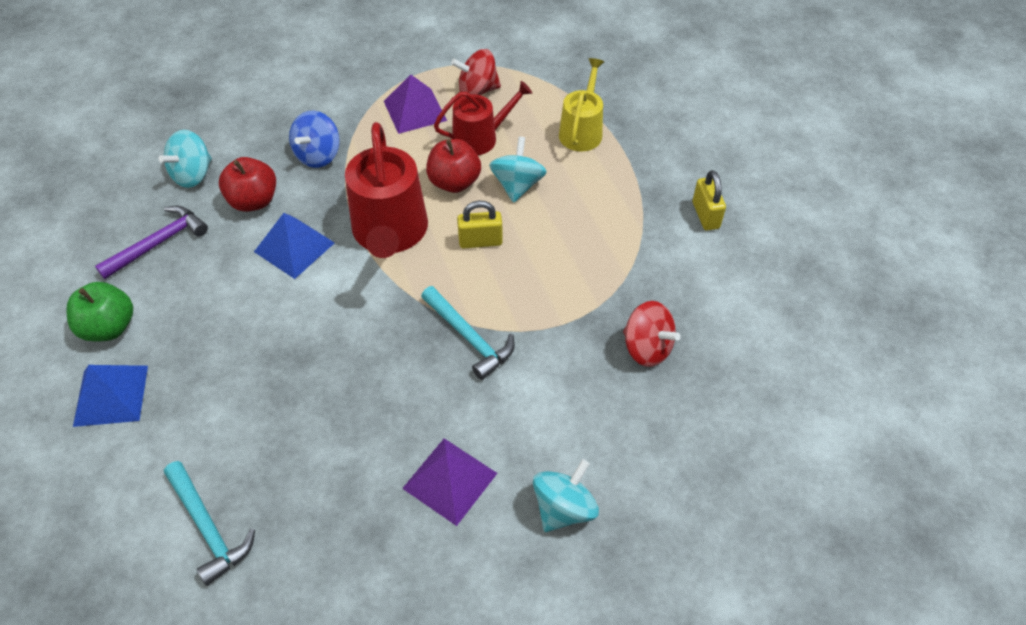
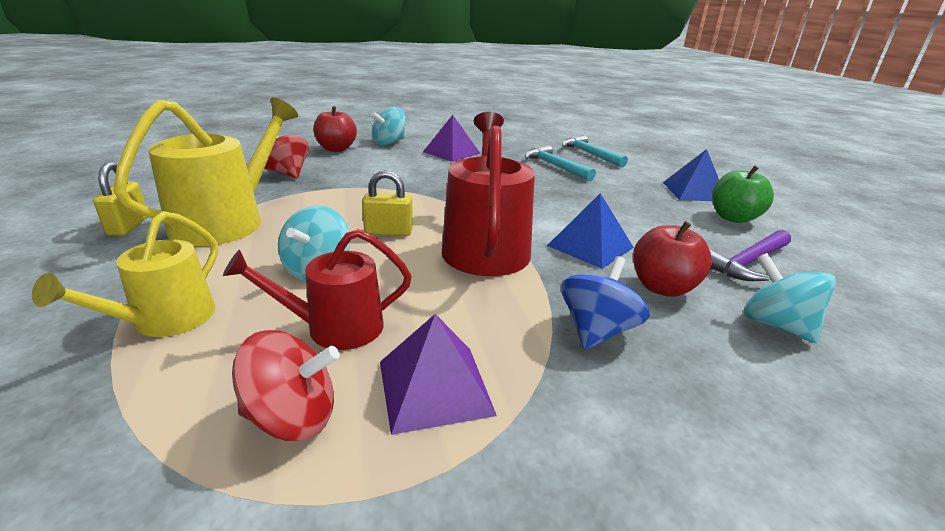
camera: 175 degrees left, 25 degrees down
(193, 174) = (775, 325): turquoise spinning top -> turquoise spinning top turned 75 degrees counterclockwise
(454, 182) = (398, 280): red apple -> red apple (336, 149)
(469, 338) = (422, 188): turquoise hammer -> turquoise hammer (555, 166)
(632, 235) = (226, 221): none -> yellow watering can

